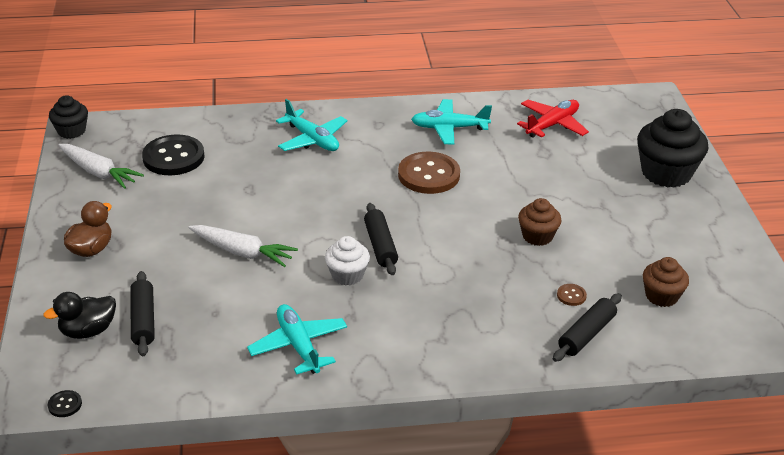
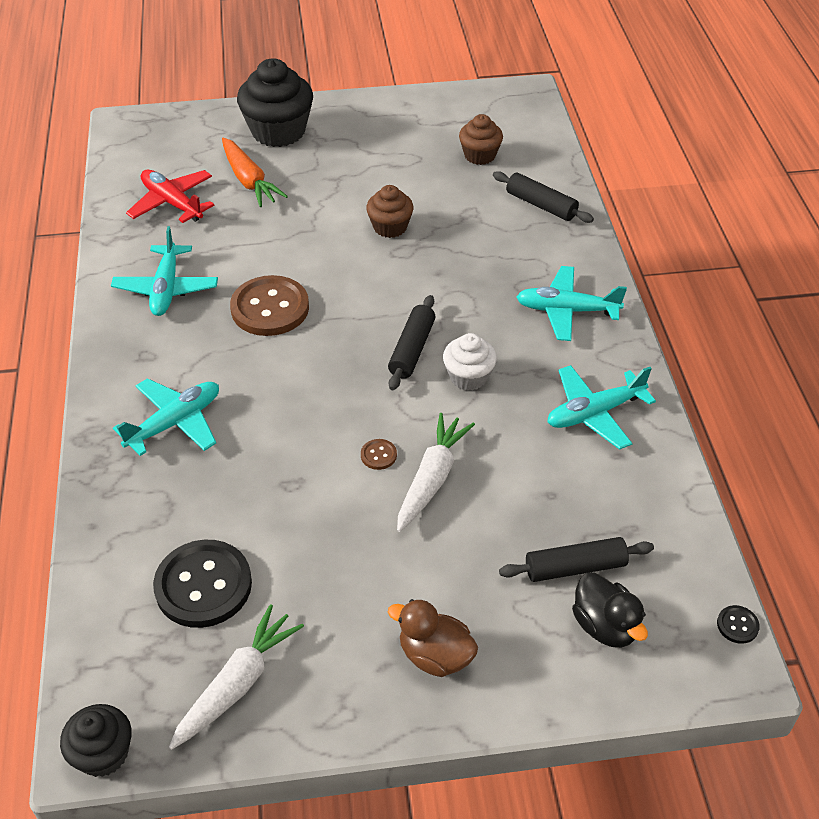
camera: 90 degrees left, 10 degrees up
(380, 245) = (412, 349): black rolling pin -> black rolling pin turned 60 degrees counterclockwise
(429, 340) = (567, 310): none -> turquoise plane
(571, 295) = (485, 210): brown button -> brown button (378, 455)
(589, 160) = (249, 180): none -> orange carrot

